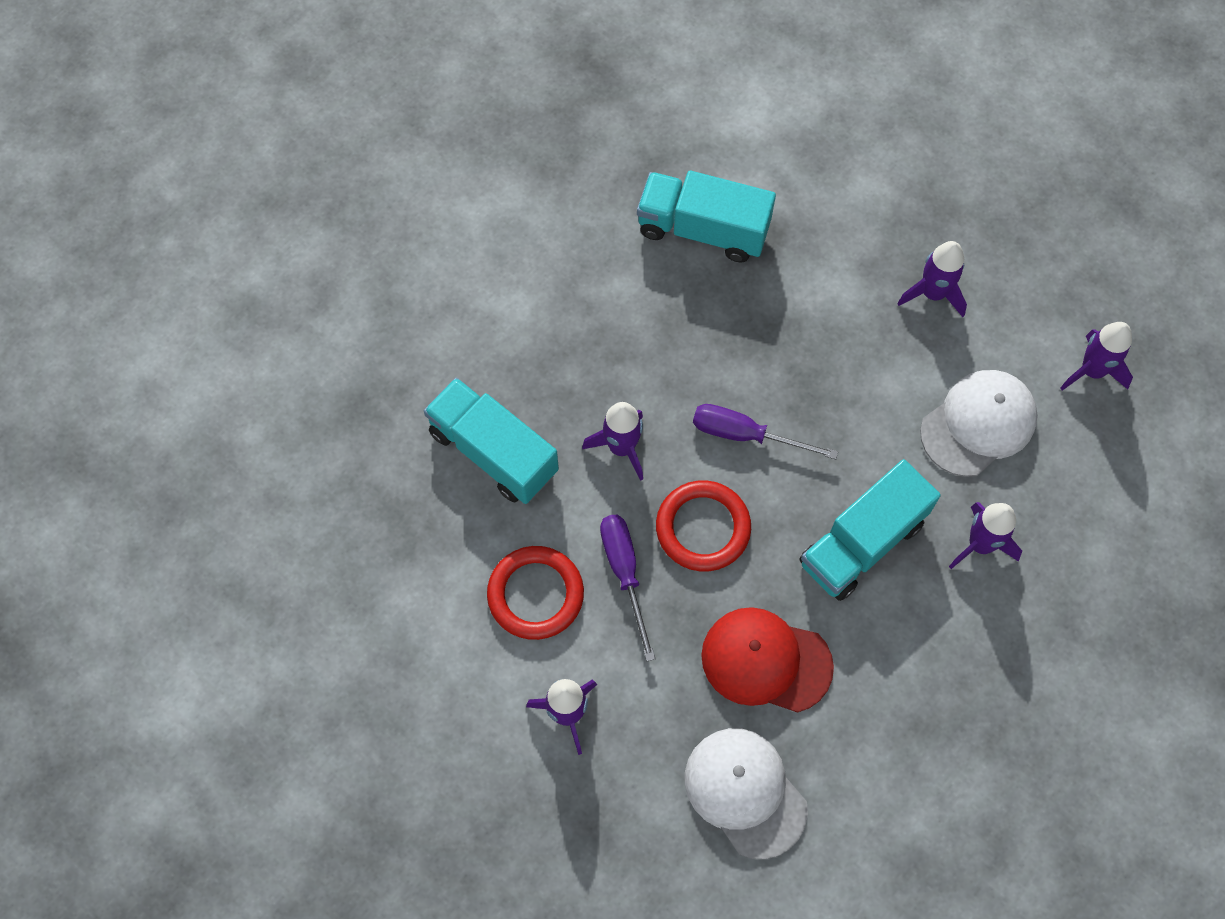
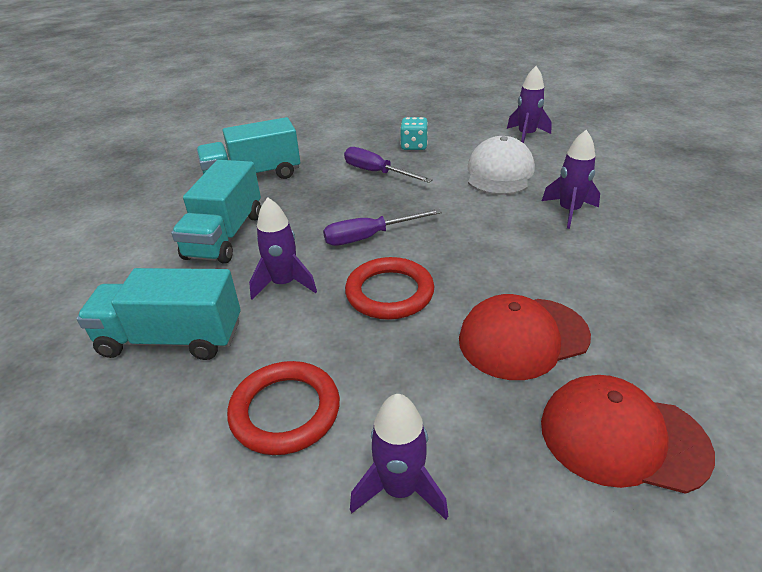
camera: 35 degrees left, 30 degrees down
(625, 573) = (355, 350): purple screwdriver -> purple screwdriver (377, 172)
(745, 792) = (622, 437): white cap -> red cap
(862, 543) = (503, 245): turquoise truck -> turquoise truck (225, 236)
(933, 293) = (414, 146): purple rocket -> turquoise dice

